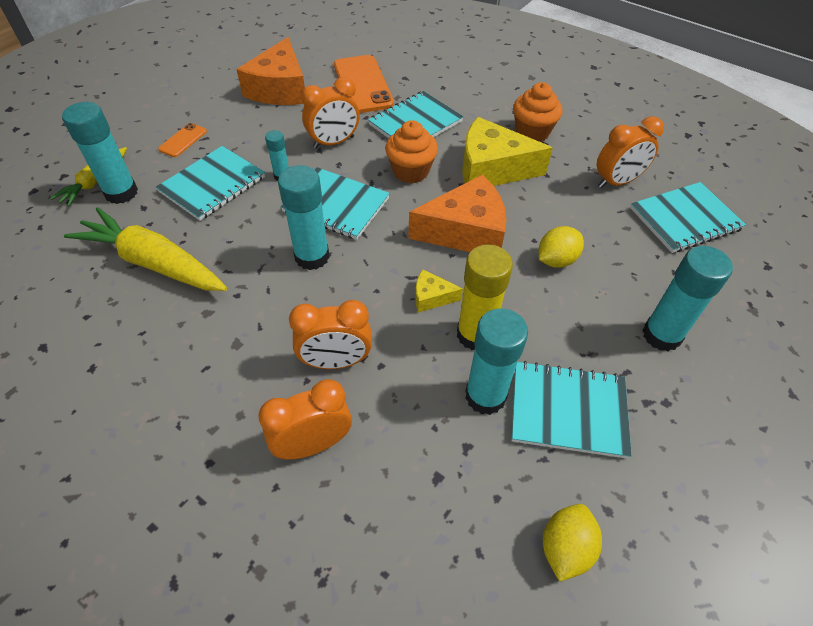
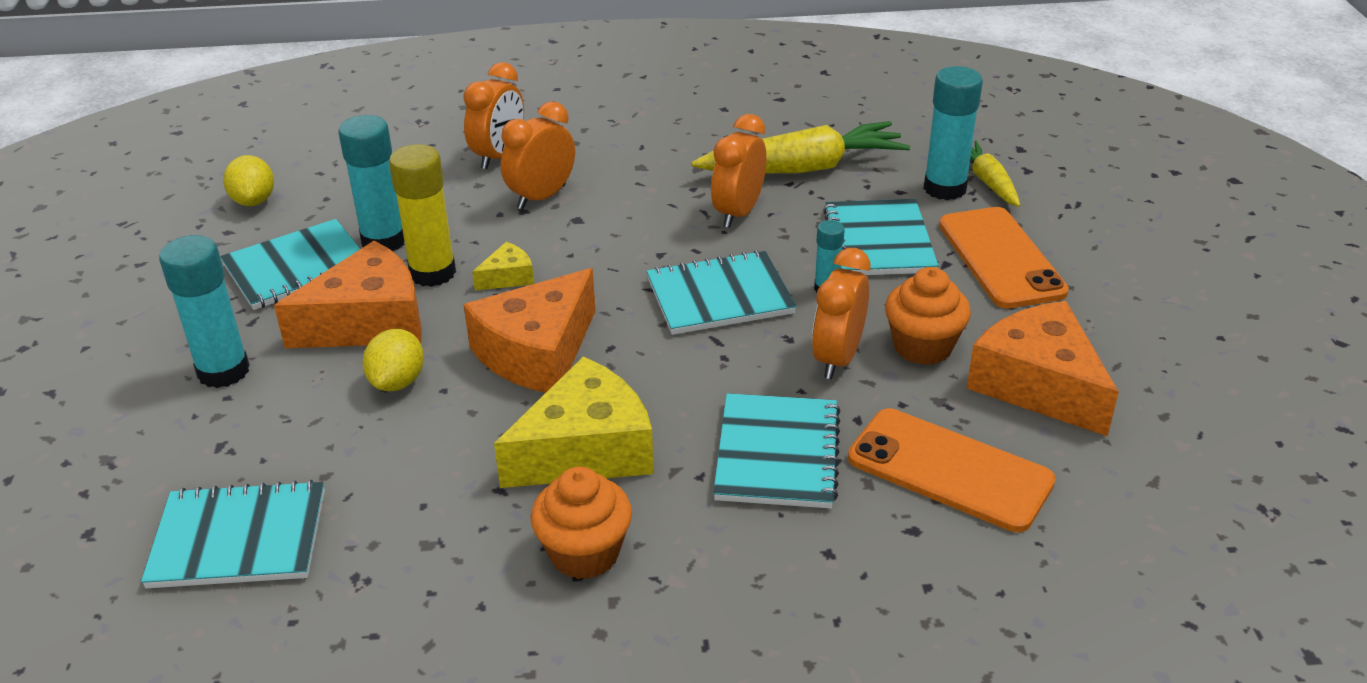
camera: 140 degrees right, 15 degrees down
(183, 140) = (1001, 258): orange phone -> orange phone, size x2.05
(312, 257) = (671, 244): turquoise glue stick -> none
(411, 171) = (688, 381): orange cupcake -> orange cupcake (923, 347)
(546, 317) = (369, 322): none -> orange cheese
(617, 182) = (379, 542): orange clock -> orange clock (738, 213)
(685, 219) = (239, 538): turquoise notebook -> turquoise notebook turned 60 degrees clockwise

